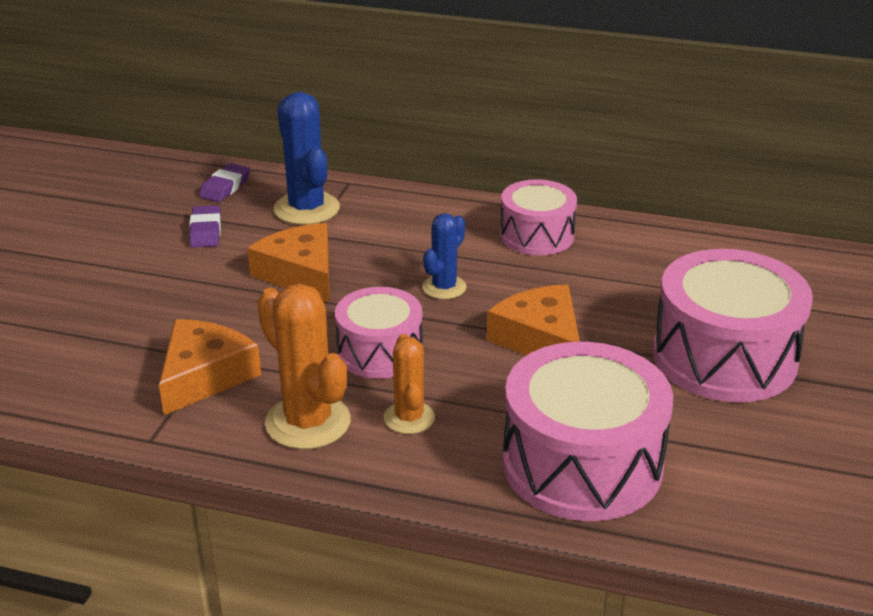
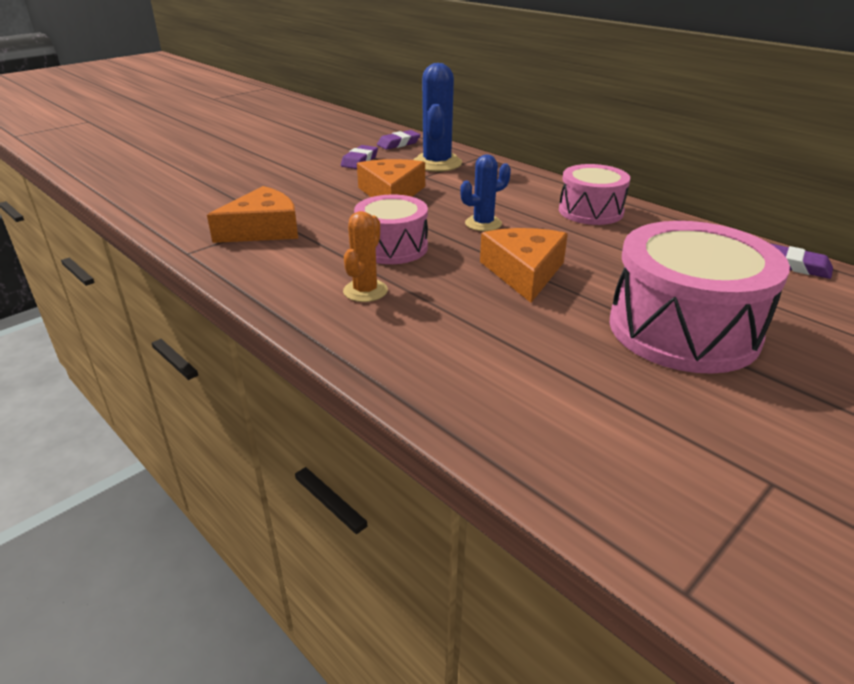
camera: 30 degrees right, 0 degrees up
(308, 422) = (293, 272): orange cactus -> none
(582, 464) = (466, 365): pink drum -> none
(764, 251) = (797, 266): none -> purple eraser

